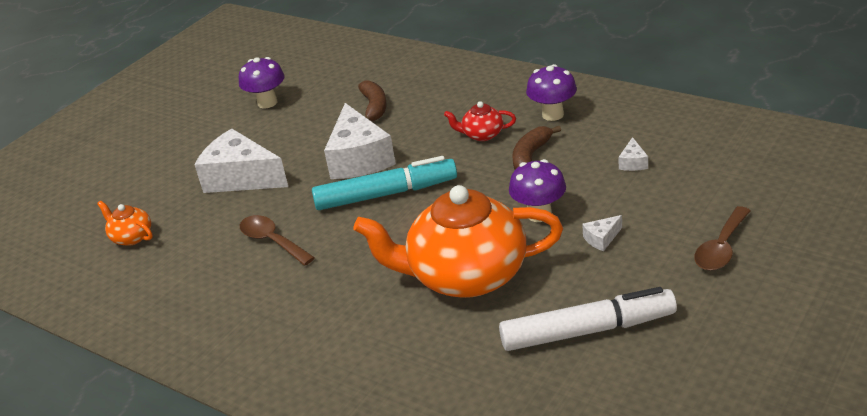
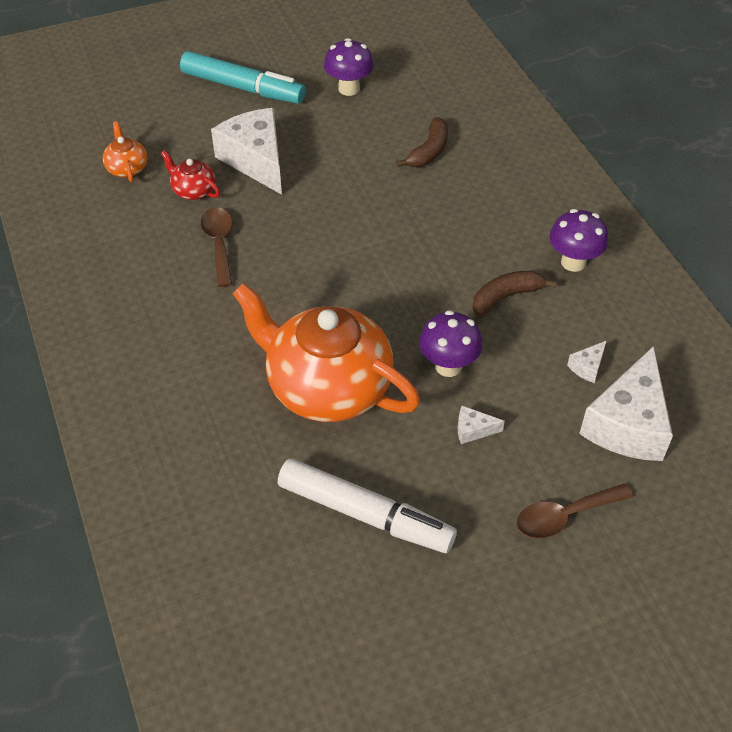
camera: 30 degrees right, 15 degrees up
(359, 159) = (363, 201): white cheese -> white cheese (628, 424)
(386, 194) = (348, 256): turquoise marker -> turquoise marker (243, 88)
(482, 135) = (488, 244): red teapot -> red teapot (193, 190)

